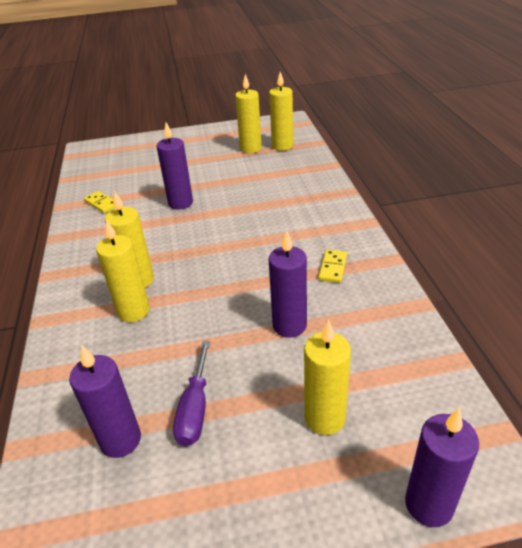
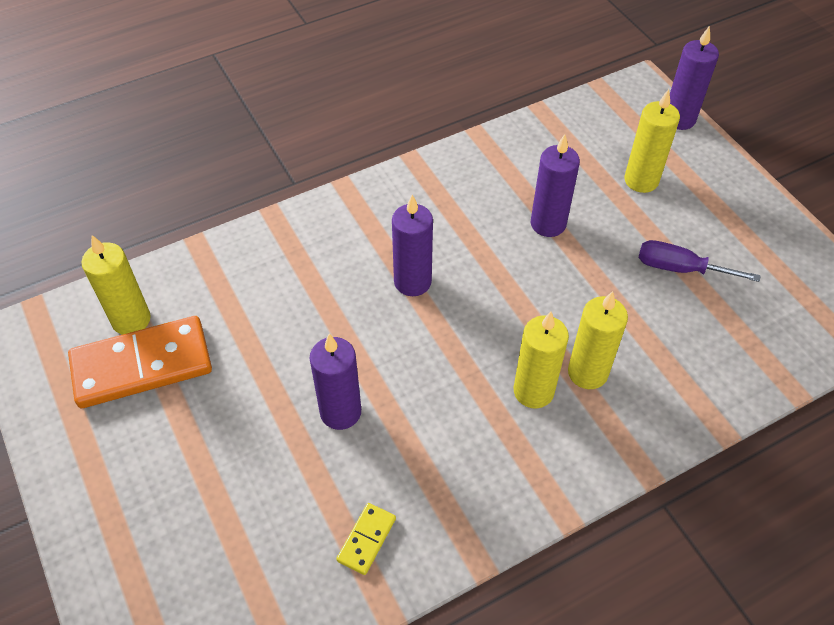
camera: 110 degrees left, 15 degrees up
(120, 440) = (739, 312): purple candle -> purple candle (412, 282)
(195, 409) = (680, 268): purple screwdriver -> purple screwdriver turned 150 degrees counterclockwise
(250, 148) = (142, 365): yellow candle -> orange domino
(333, 267) = (443, 205): yellow domino -> none

